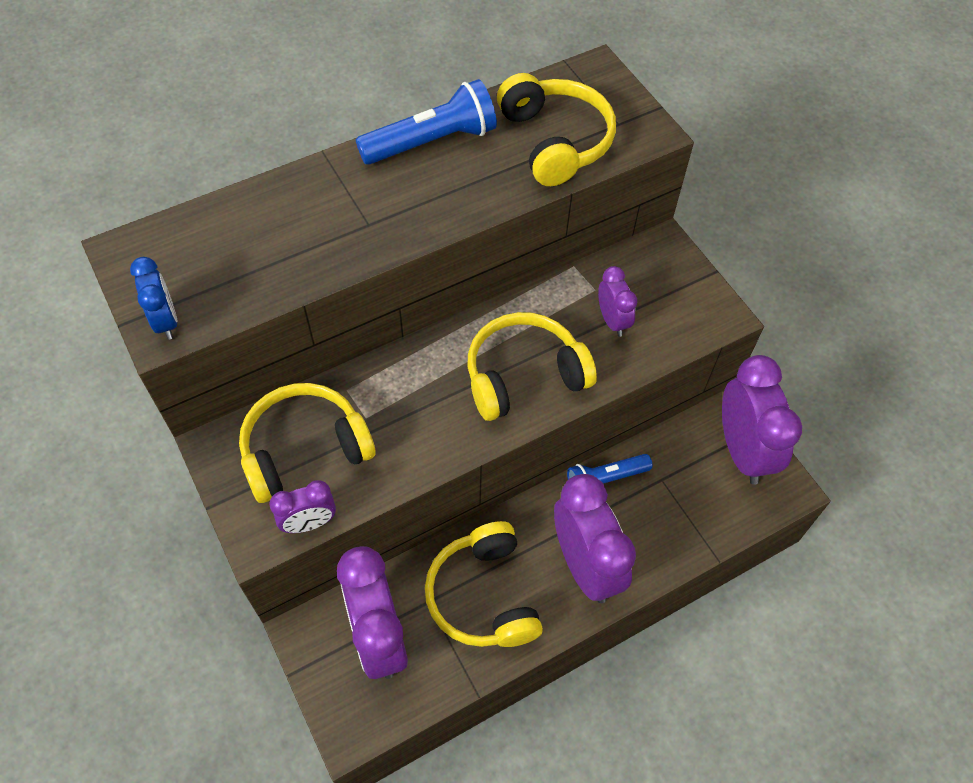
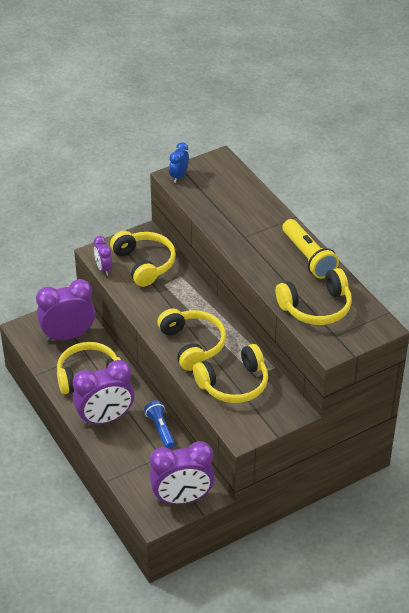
camera: 90 degrees right, 15 degrees down
(166, 321) = (179, 176): blue clock -> blue clock turned 135 degrees clockwise
(431, 142) = (308, 257): blue flashlight -> yellow flashlight
(612, 321) = (233, 384): purple clock -> yellow headphones

